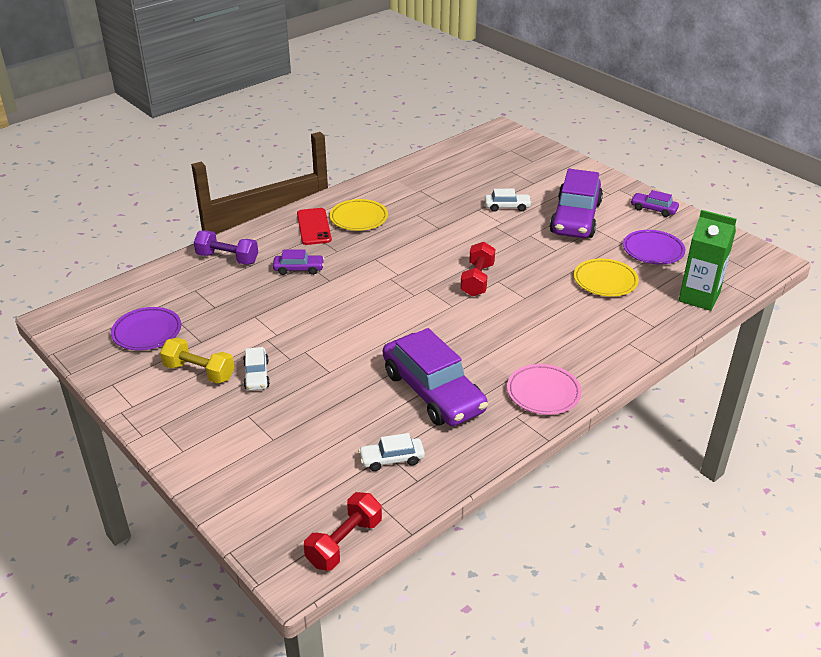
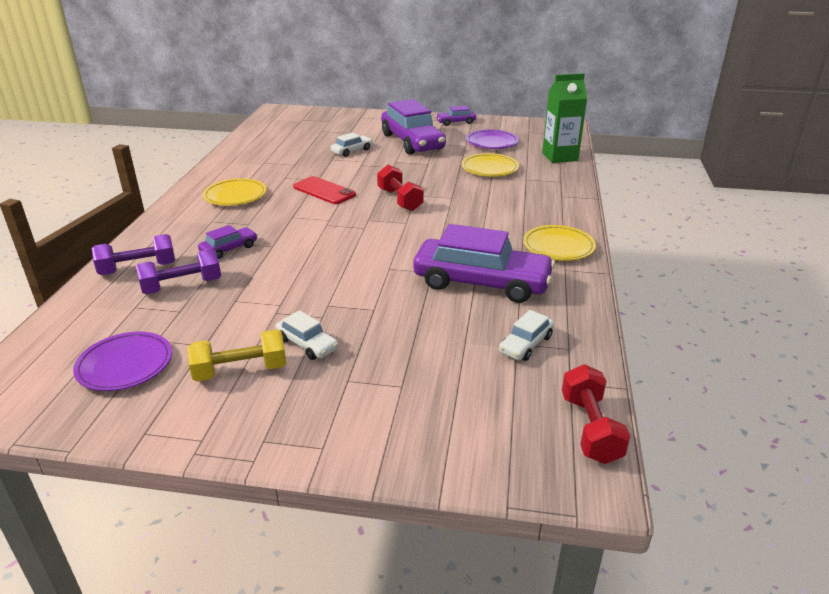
camera: 40 degrees left, 5 degrees down
(237, 287) = (182, 286): none -> purple dumbbell
(314, 227) = (199, 215): red phone -> red phone (324, 191)
(543, 393) = (558, 247): pink plate -> yellow plate

